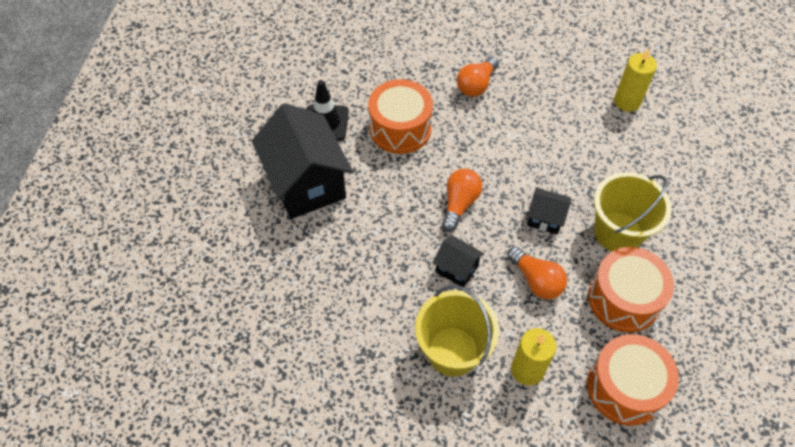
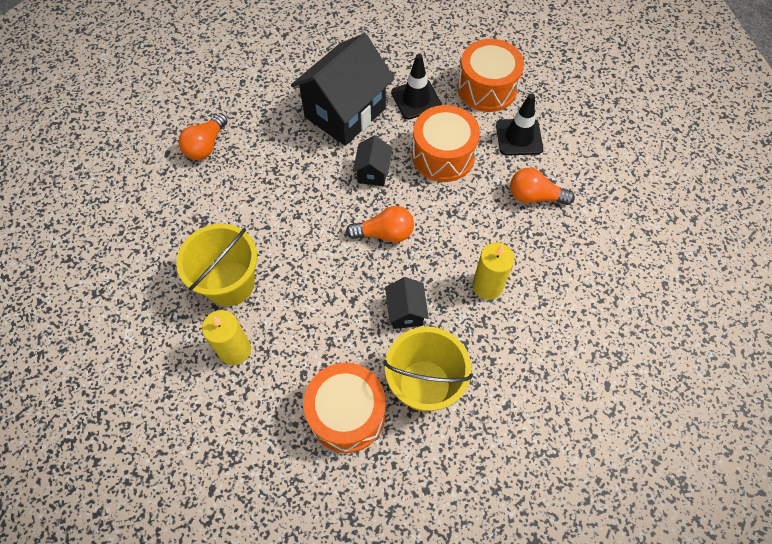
camera: 65 degrees right, 5 degrees up
(411, 69) = (519, 137): none -> black traffic cone
(457, 269) = (313, 256): black house -> black house (373, 172)
(536, 280) = (331, 327): orange light bulb -> orange light bulb (206, 145)
(625, 387) = (249, 443): orange drum -> orange drum (487, 88)
(627, 101) = (604, 344): yellow candle -> yellow candle (487, 286)

